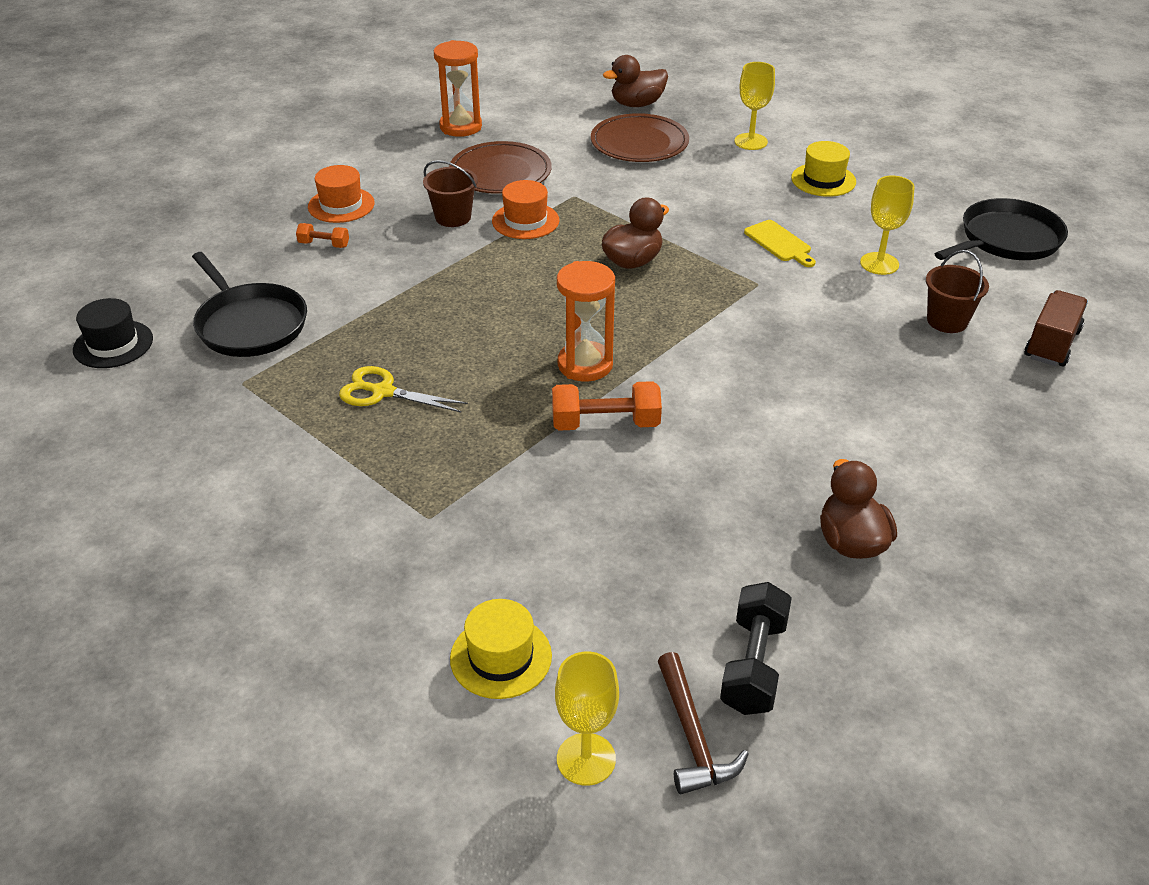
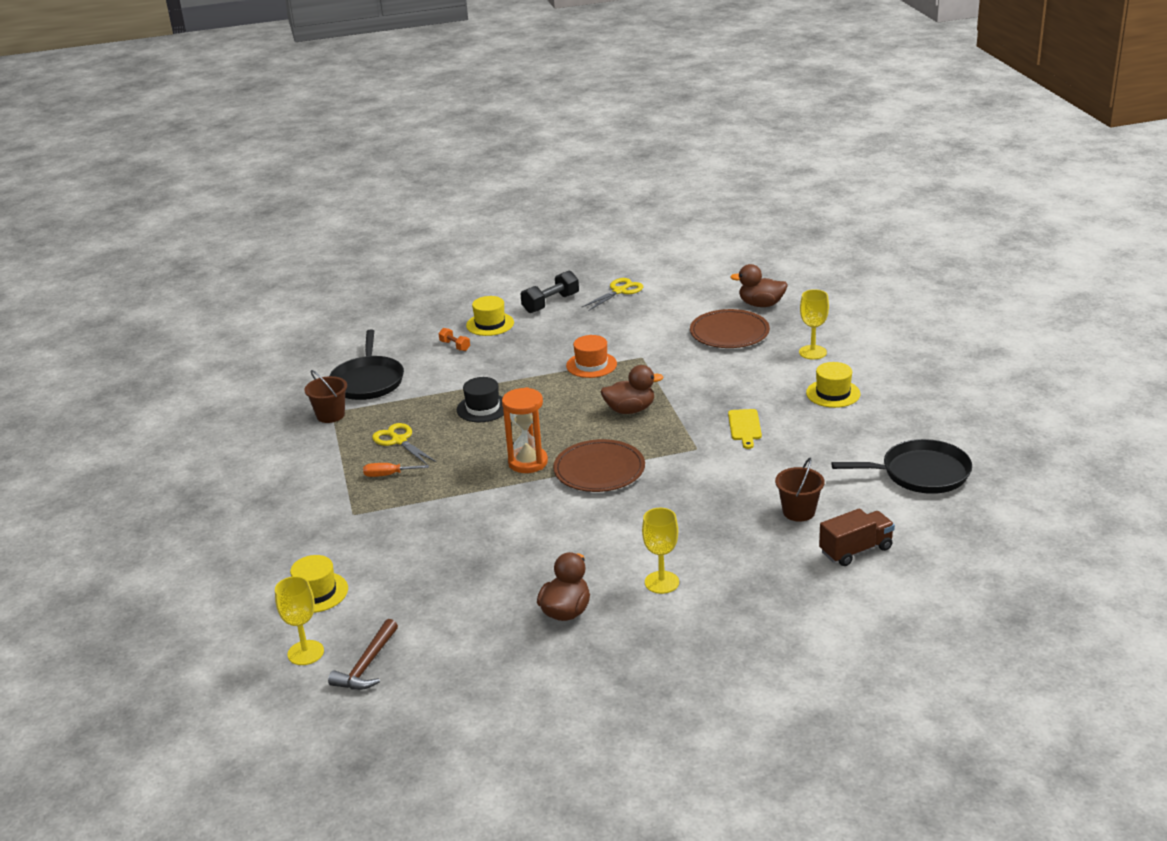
camera: 35 degrees right, 10 degrees down
(113, 344) = (289, 371): black hat -> black hat (483, 408)
(341, 205) = (490, 324): orange hat -> yellow hat
(419, 444) = (388, 475): none -> orange screwdriver
(453, 217) = (548, 350): brown bucket -> brown bucket (330, 415)
(460, 127) = (619, 291): orange hourglass -> yellow scissors
(500, 172) = (611, 329): brown plate -> brown plate (599, 470)
(605, 424) = (501, 499): orange dumbbell -> none
(753, 665) = (436, 647): black dumbbell -> black dumbbell (551, 303)
(879, 263) = (799, 461): yellow goblet -> yellow goblet (661, 582)

